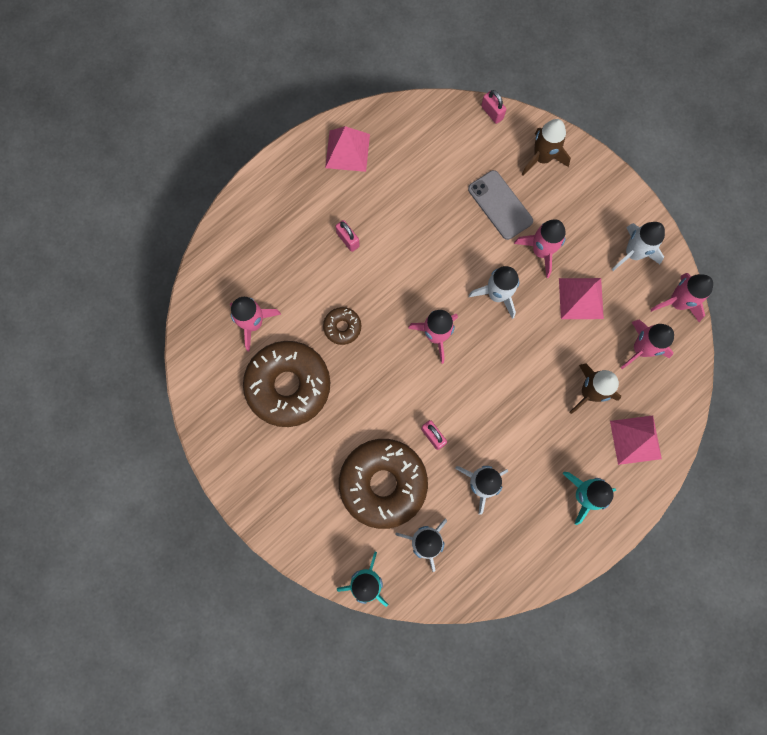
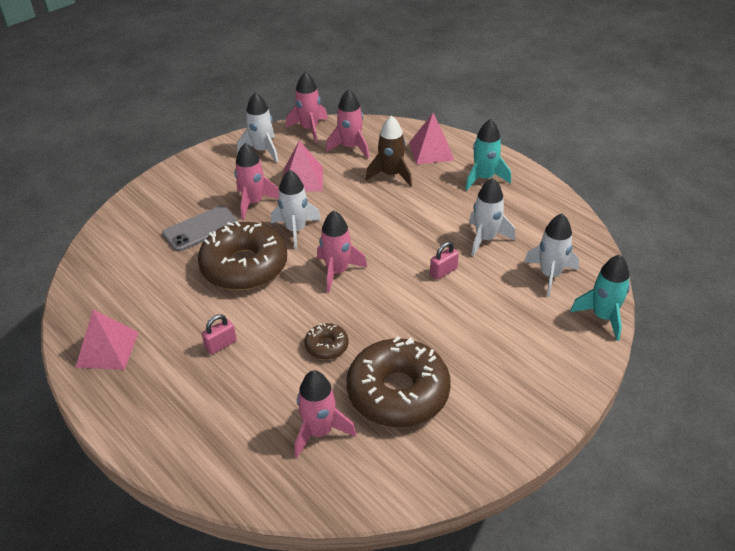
camera: 90 degrees left, 35 degrees down
(383, 483) = (498, 307): brown donut -> brown donut (244, 266)
(492, 113) = (96, 235): pink padlock -> none
(542, 158) = (156, 202): brown rocket -> none

